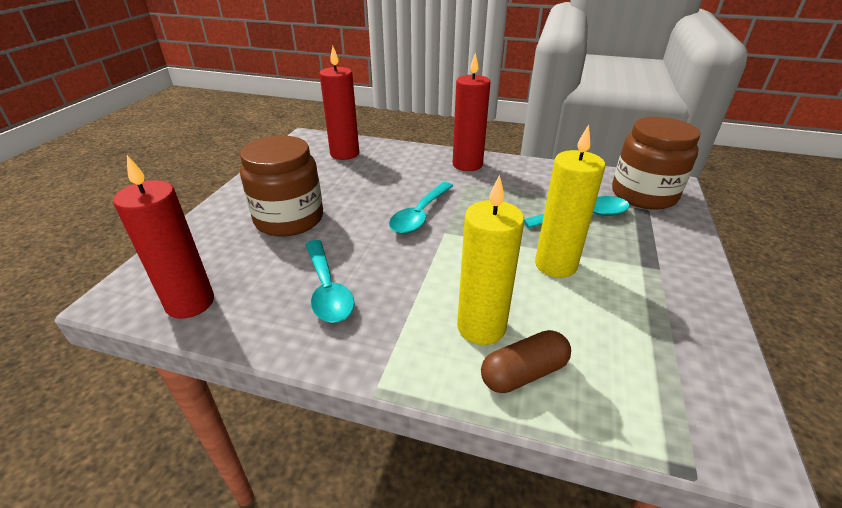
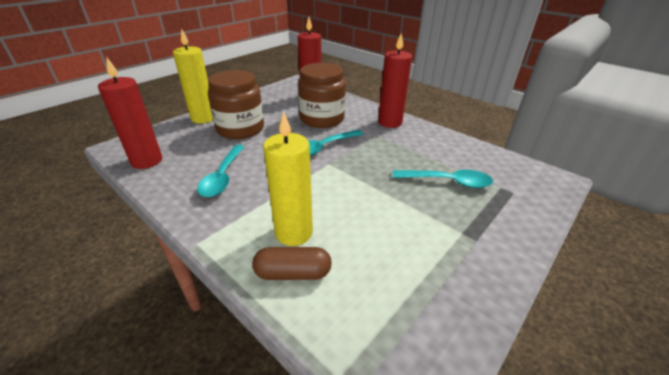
camera: 25 degrees right, 0 degrees up
(555, 265) = (389, 209): yellow candle -> yellow candle (203, 118)
(643, 195) = (520, 180): brown jar -> brown jar (322, 119)

